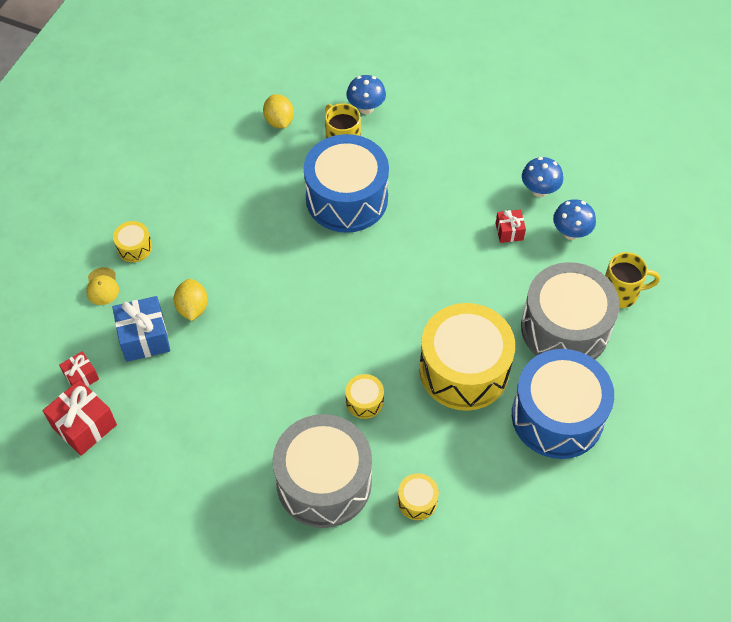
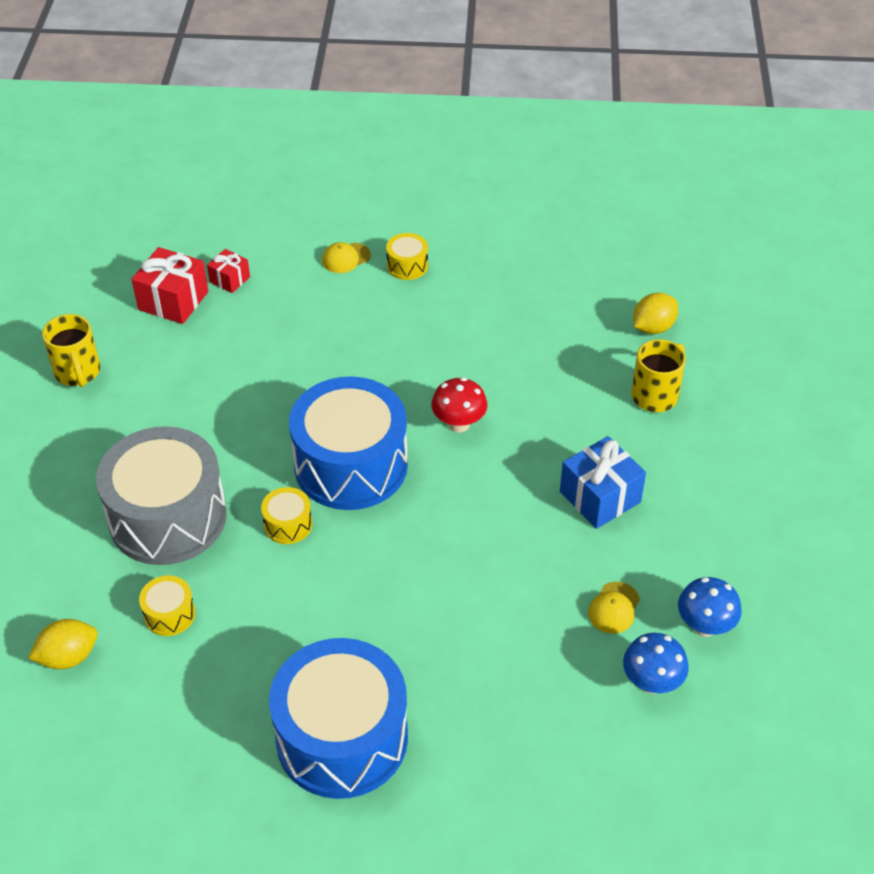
camera: 70 degrees right, 10 degrees down
(144, 338) = (296, 310): blue gift -> blue gift (600, 497)
(192, 308) = (350, 336): yellow lemon -> yellow lemon (68, 657)
(316, 266) = (459, 424): none -> red mushroom
(347, 198) = (573, 424): blue drum -> blue drum (351, 465)
(366, 108) = (727, 401): blue mushroom -> none
(464, 369) = (372, 613): yellow drum -> none
(509, 231) = (614, 608): red gift -> yellow cap
(565, 328) = (485, 713): grey drum -> none
(621, 293) = (578, 771): yellow mug -> yellow mug (78, 372)

